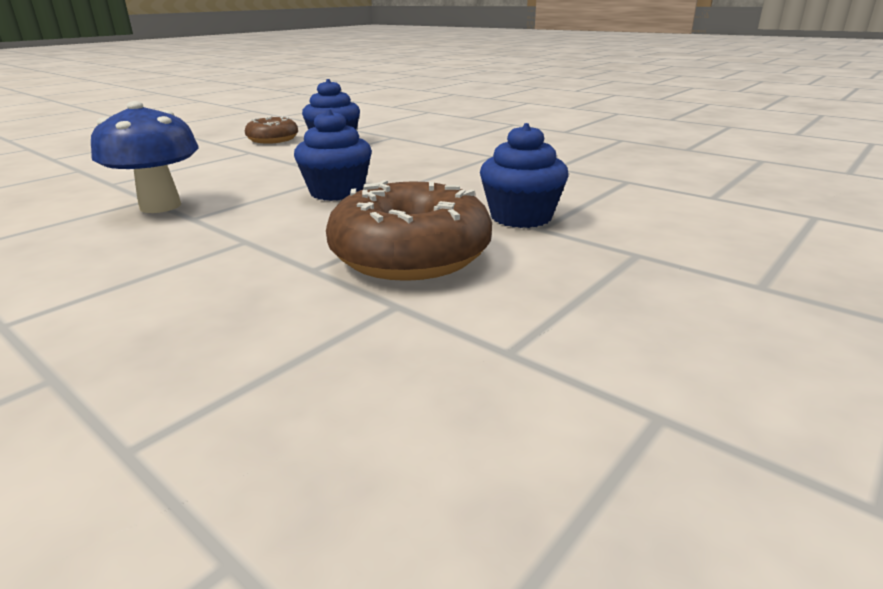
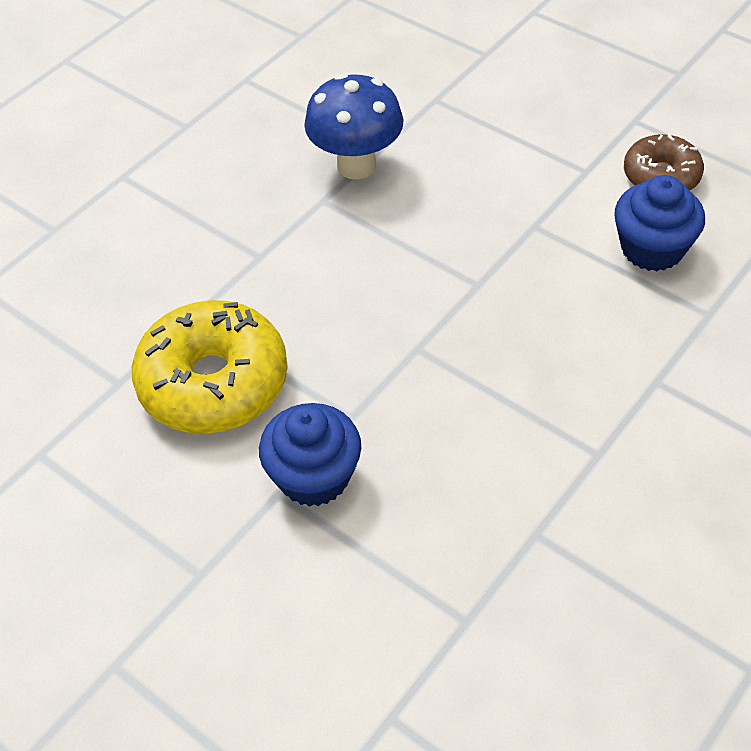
camera: 90 degrees right, 25 degrees up
(337, 192) = (405, 295): blue cupcake -> none
(410, 255) = (213, 382): brown donut -> yellow donut

